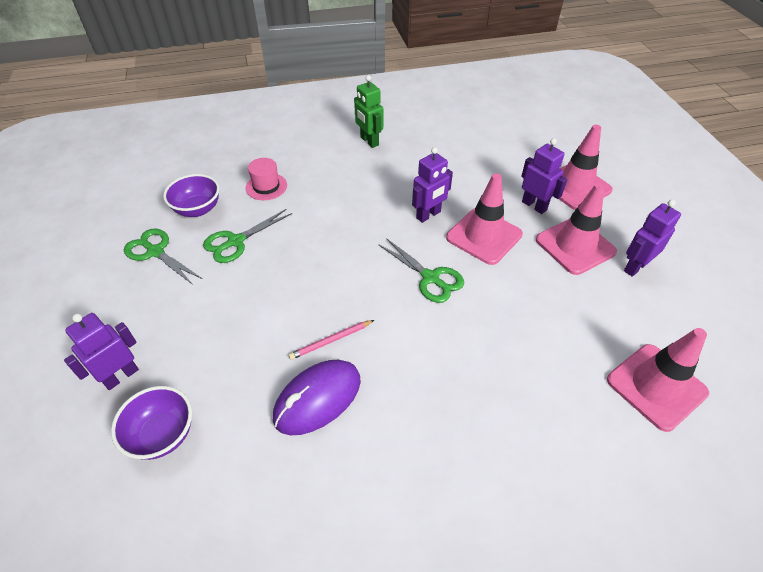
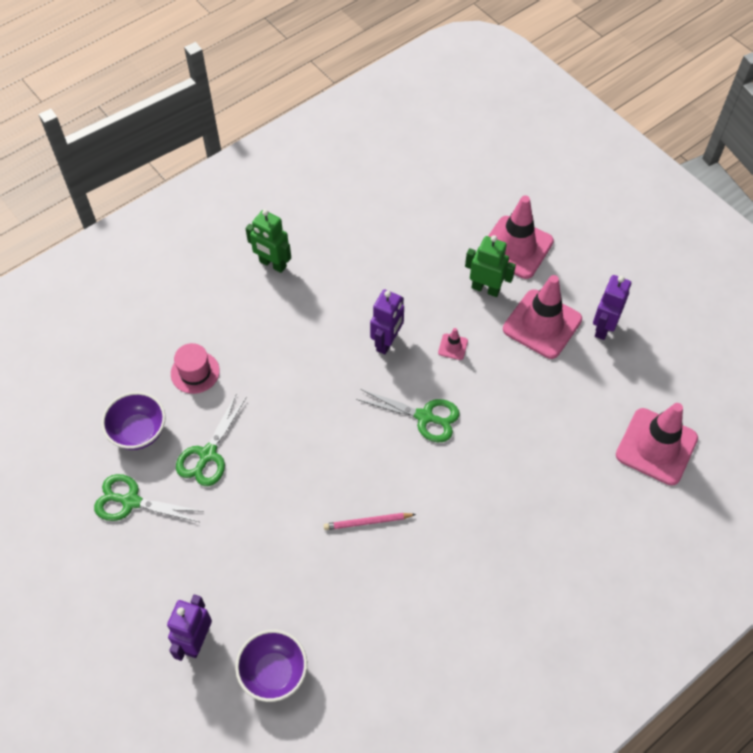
camera: 25 degrees left, 10 degrees up
(317, 399) = (387, 581): purple mouse -> none
(331, 340) = (368, 522): pink pencil -> pink pencil turned 45 degrees clockwise
(484, 236) = (453, 347): pink traffic cone -> pink traffic cone, size x0.41
(534, 206) = (485, 288): purple robot -> green robot

